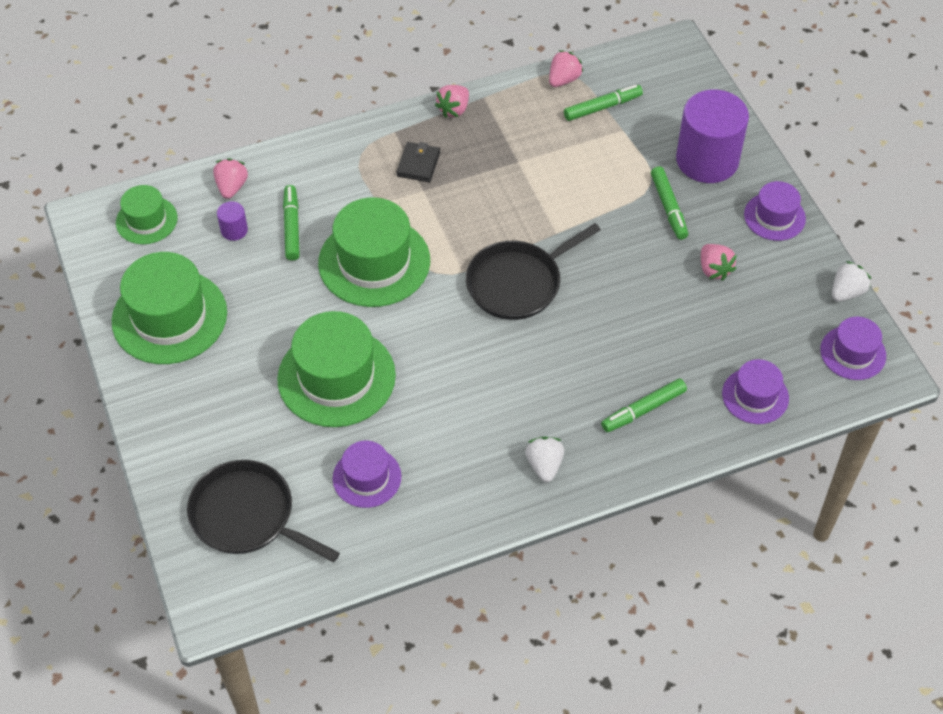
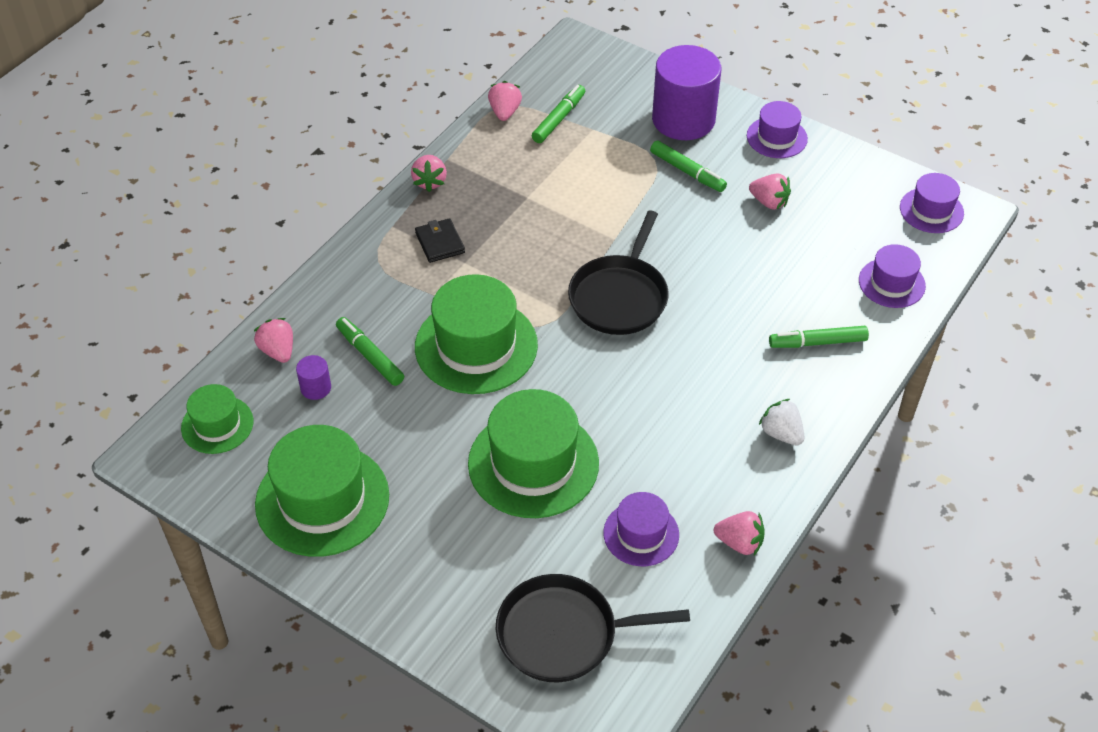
camera: 35 degrees left, 5 degrees down
(433, 529) = (739, 543): none -> pink strawberry
(643, 410) = (817, 342): green marker -> green marker turned 60 degrees clockwise
(846, 292) = (884, 167): white strawberry -> none

